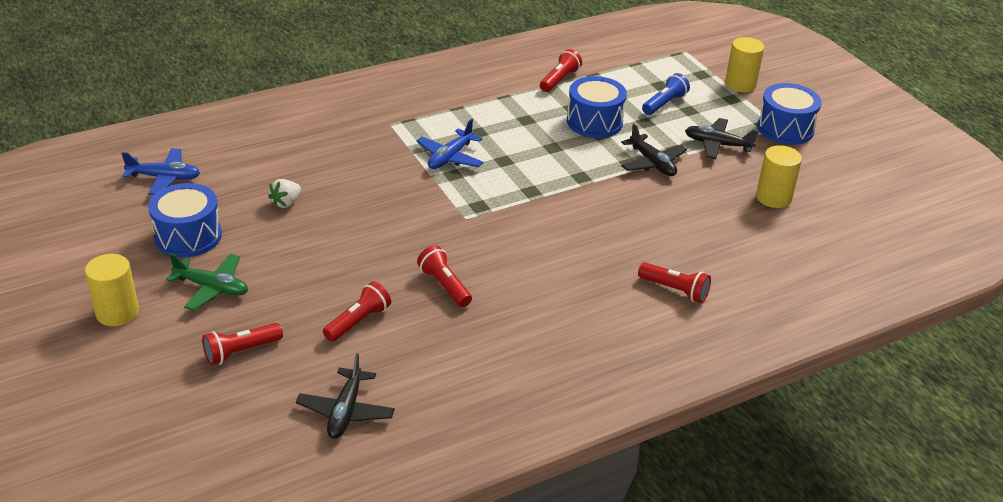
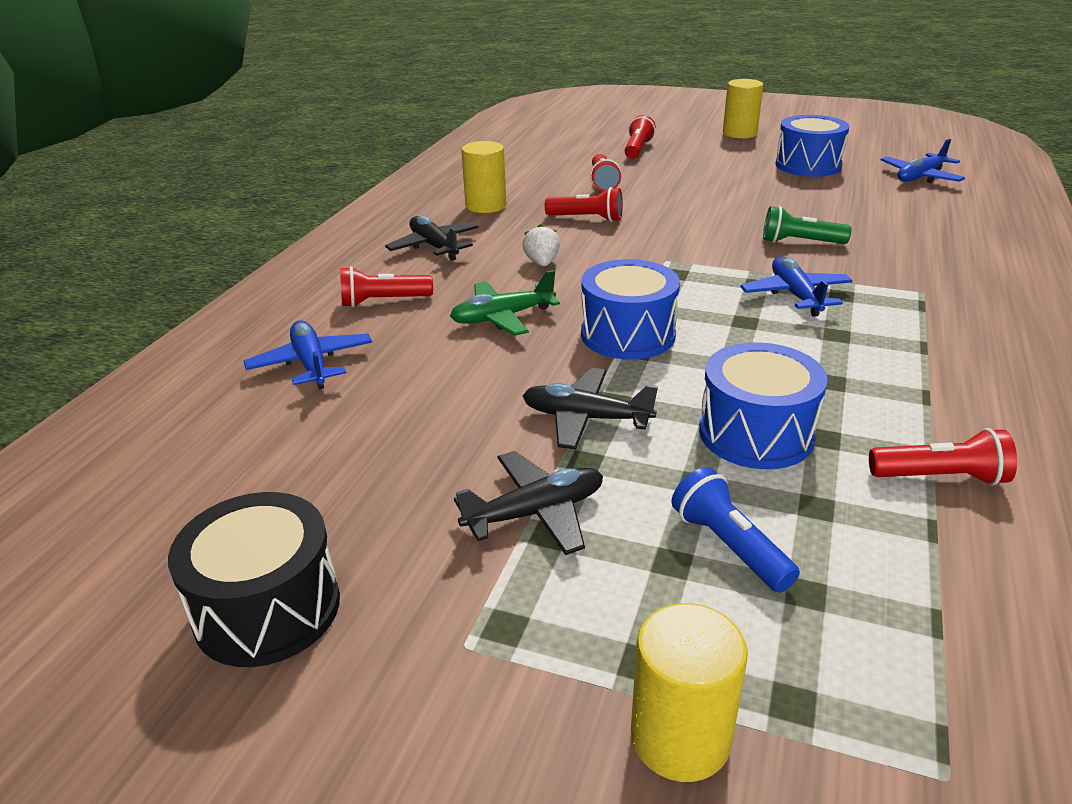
camera: 140 degrees right, 5 degrees down
(212, 288) = (724, 157): green plane -> green plane (502, 317)
(286, 203) = (811, 203): white strawberry -> white strawberry (542, 263)
(346, 411) = (527, 157): black plane -> black plane (434, 246)
(369, 182) = (800, 242): none -> green flashlight
(559, 80) = (940, 477): red flashlight -> red flashlight turned 75 degrees counterclockwise
(664, 104) = (729, 546): blue flashlight -> blue flashlight turned 150 degrees clockwise
(755, 265) = (311, 364): none -> blue plane
(773, 197) = (355, 467): yellow cylinder -> yellow cylinder (486, 206)
(785, 129) = (451, 646): blue drum -> blue drum (628, 335)
(840, 167) = (267, 608): none -> black drum

